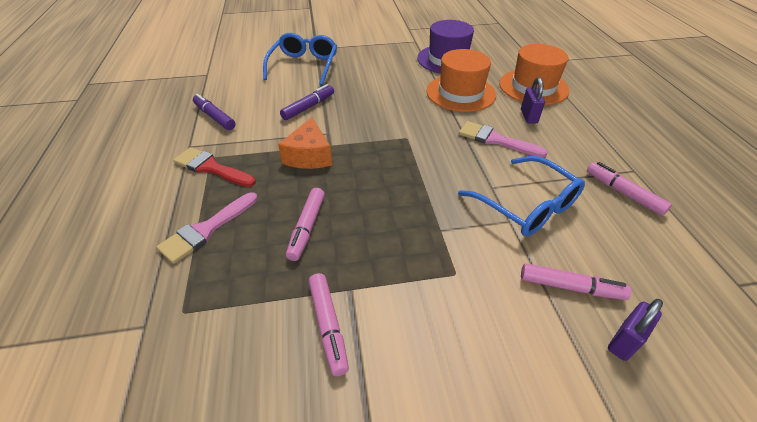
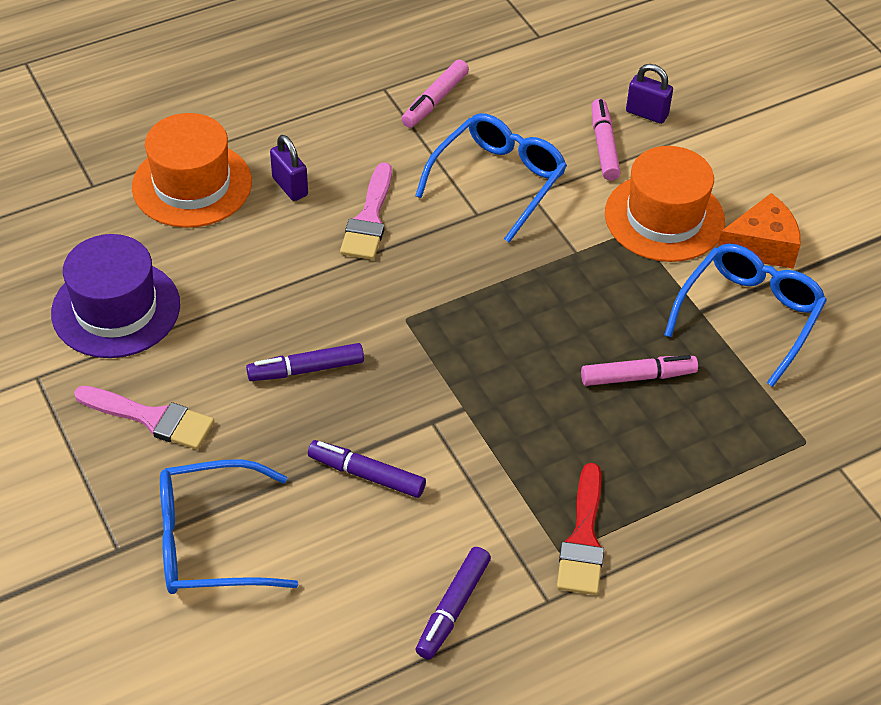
camera: 110 degrees left, 5 degrees up
(206, 230) = (695, 480): pink brush -> pink brush (152, 418)
(309, 156) = (500, 424): orange cheese -> orange cheese (761, 246)
(328, 325) = (749, 315): pink marker -> blue glasses
(385, 101) = (306, 369): none -> purple marker
(460, 93) = (243, 273): orange hat -> orange hat (664, 217)
(529, 116) = (290, 187): purple padlock -> purple padlock turned 75 degrees clockwise

